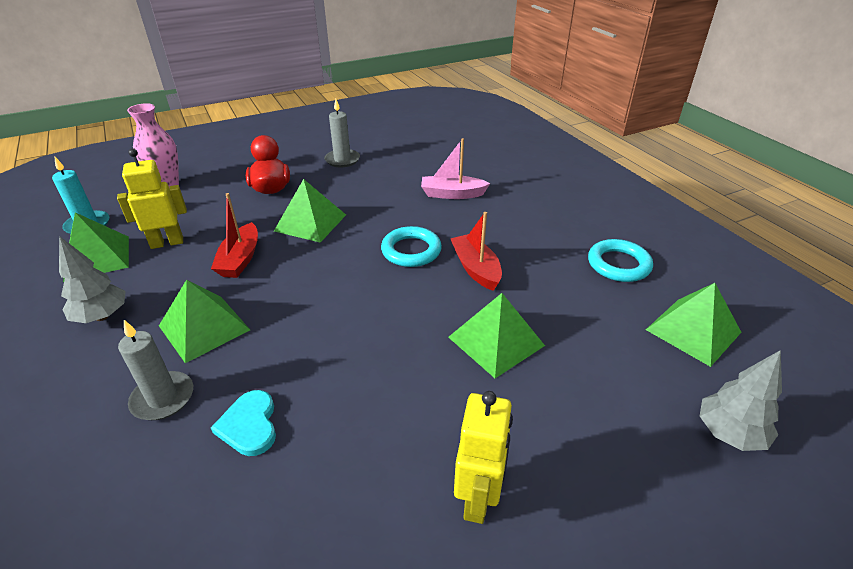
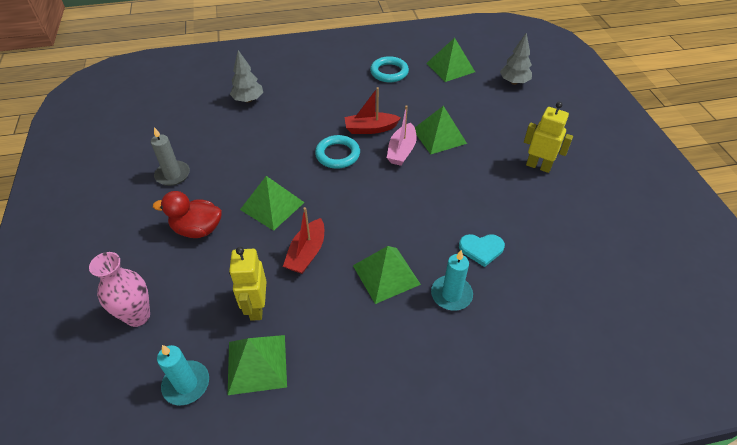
camera: 75 degrees left, 10 degrees up
(102, 316) = (351, 345): grey tree -> grey tree (248, 100)
(163, 398) = (451, 294): grey candle -> turquoise candle
(240, 259) = (307, 253): red boat -> red boat turned 90 degrees clockwise
(452, 194) = (273, 120): pink boat -> pink boat (401, 151)

